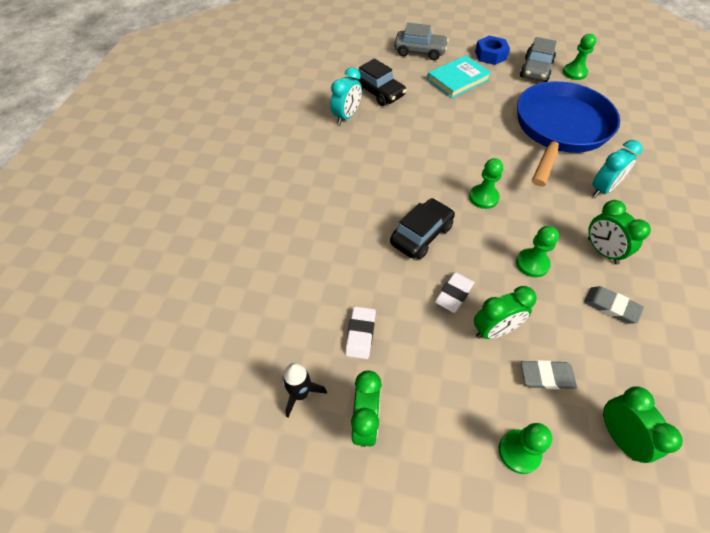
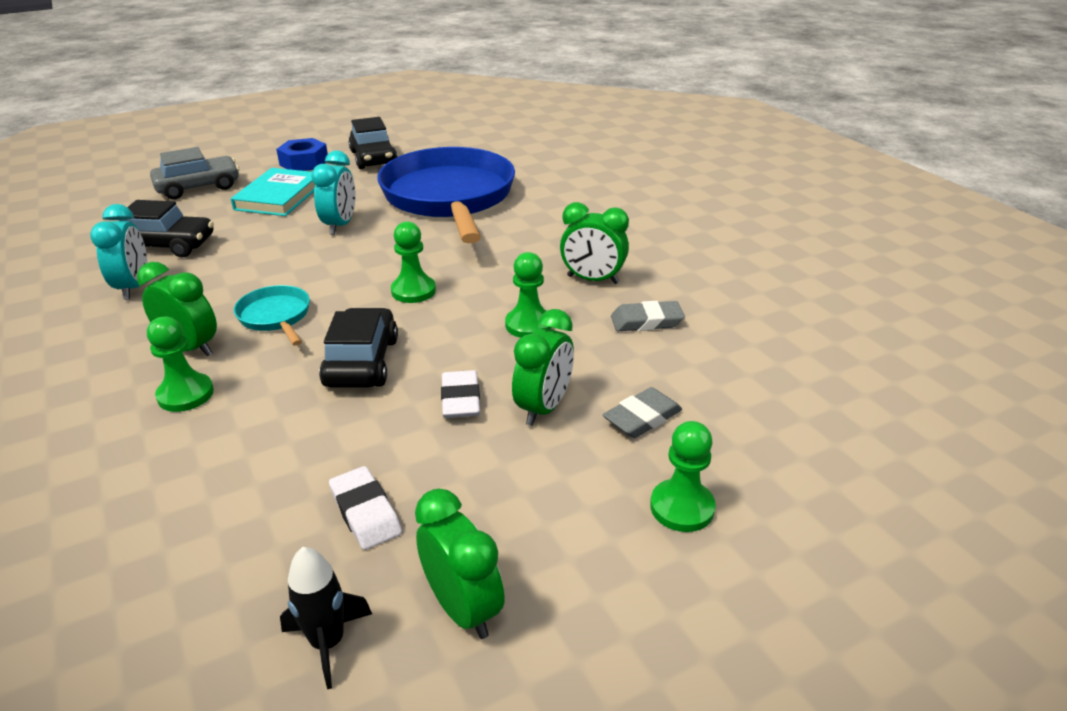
camera: 40 degrees left, 20 degrees down
(399, 176) = (276, 317): none -> turquoise pan
(535, 70) = (373, 158): grey car -> black car
(574, 73) = (422, 147): green pawn -> green pawn (185, 394)
(603, 189) = (543, 229): turquoise clock -> turquoise clock (340, 225)
(619, 436) = (762, 427): green clock -> green clock (191, 348)

